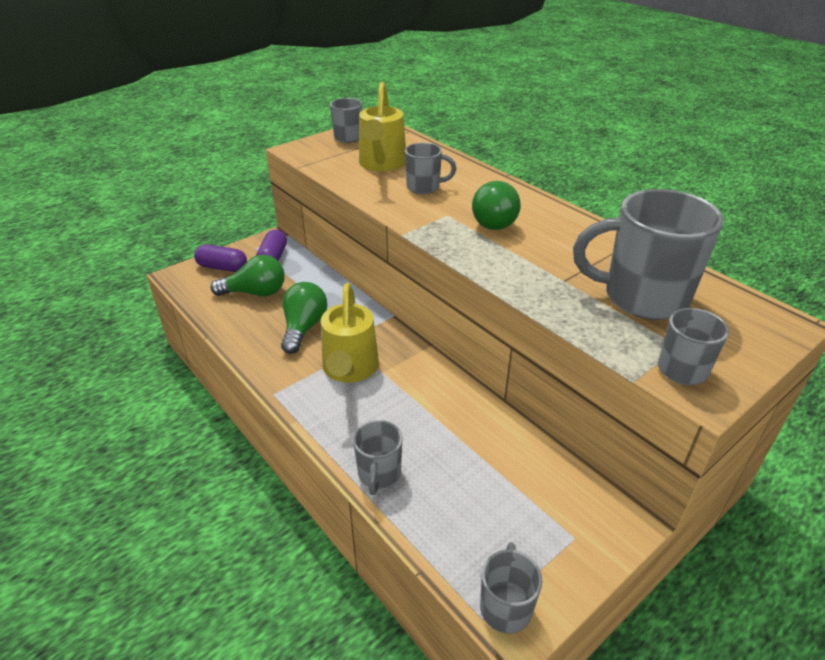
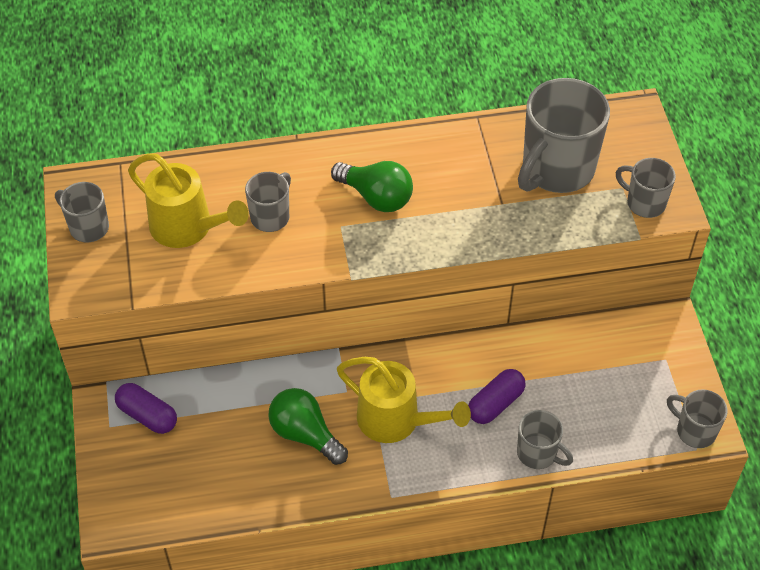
camera: 60 degrees left, 15 degrees up
(222, 267) = (129, 474): purple capsule -> purple capsule (495, 403)
(255, 293) = (208, 457): green light bulb -> none

